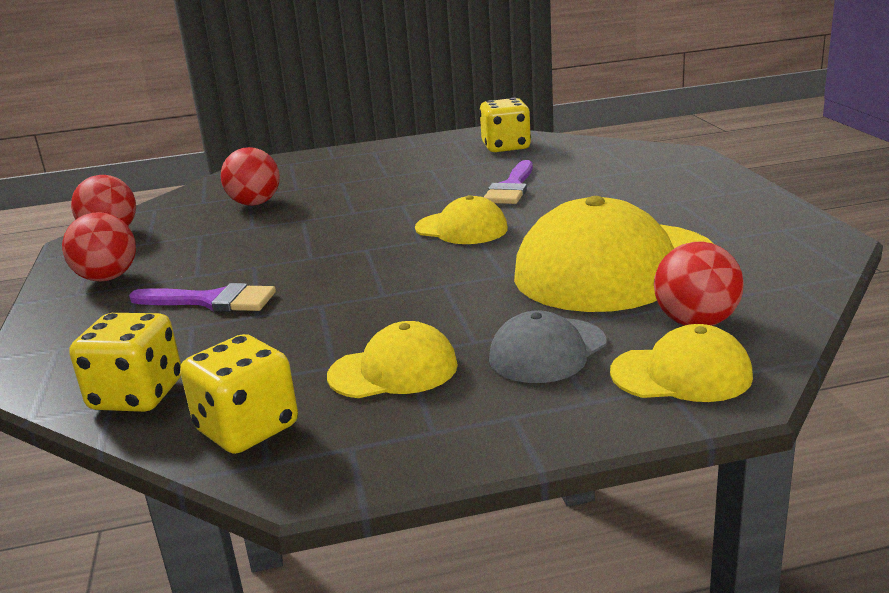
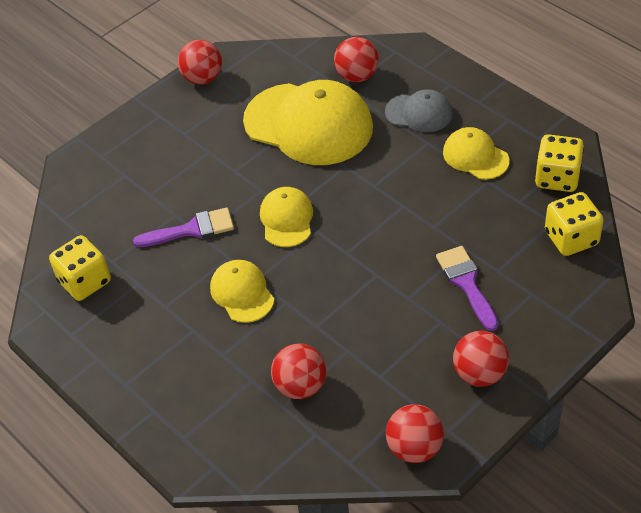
camera: 120 degrees left, 25 degrees up
(681, 374) = (409, 66): yellow cap -> yellow cap (242, 293)
(786, 221) = (202, 78): none -> red ball

